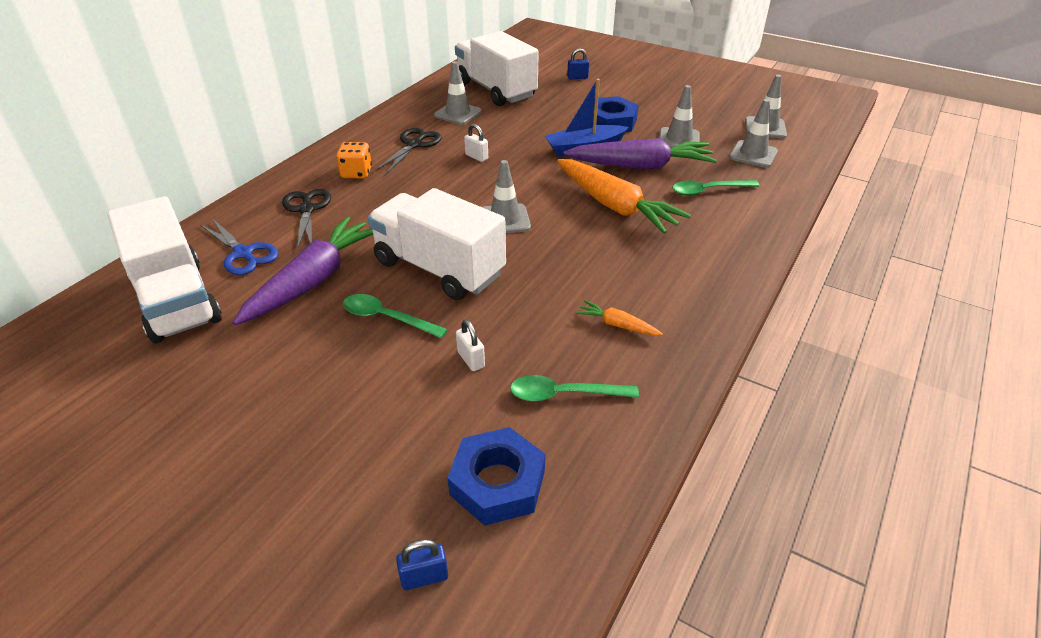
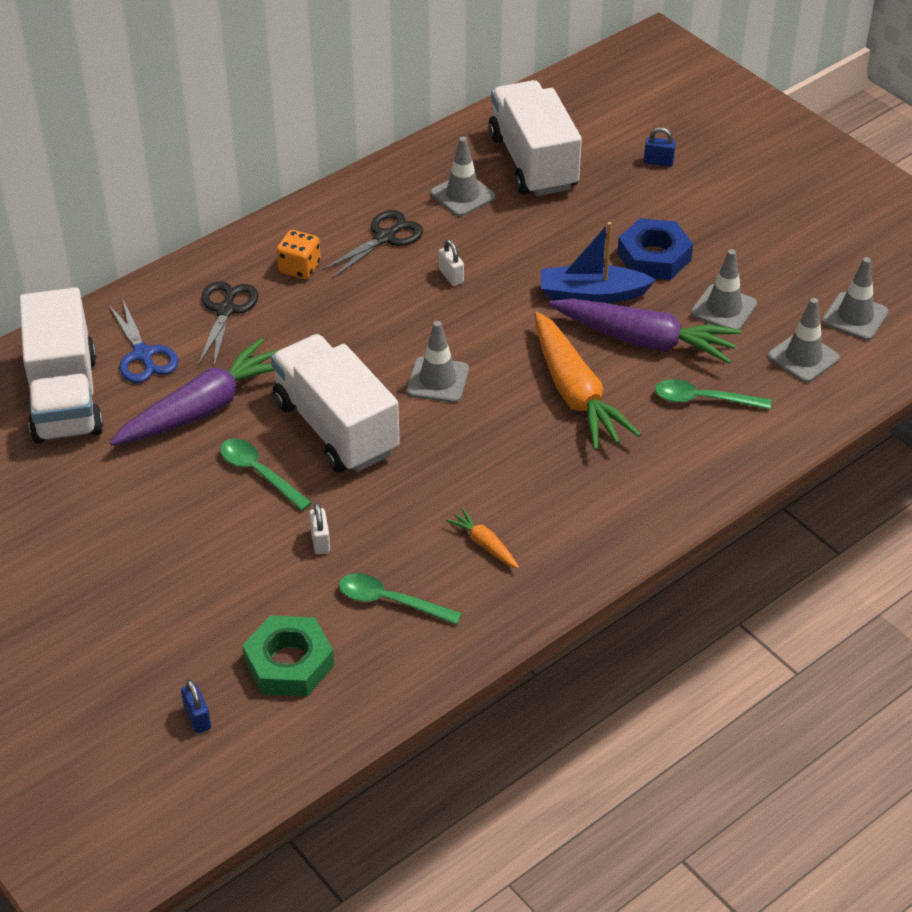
camera: 20 degrees right, 5 degrees up
(424, 577) = (197, 718): blue padlock -> blue padlock turned 60 degrees clockwise
(497, 482) = (289, 663): blue nut -> green nut

